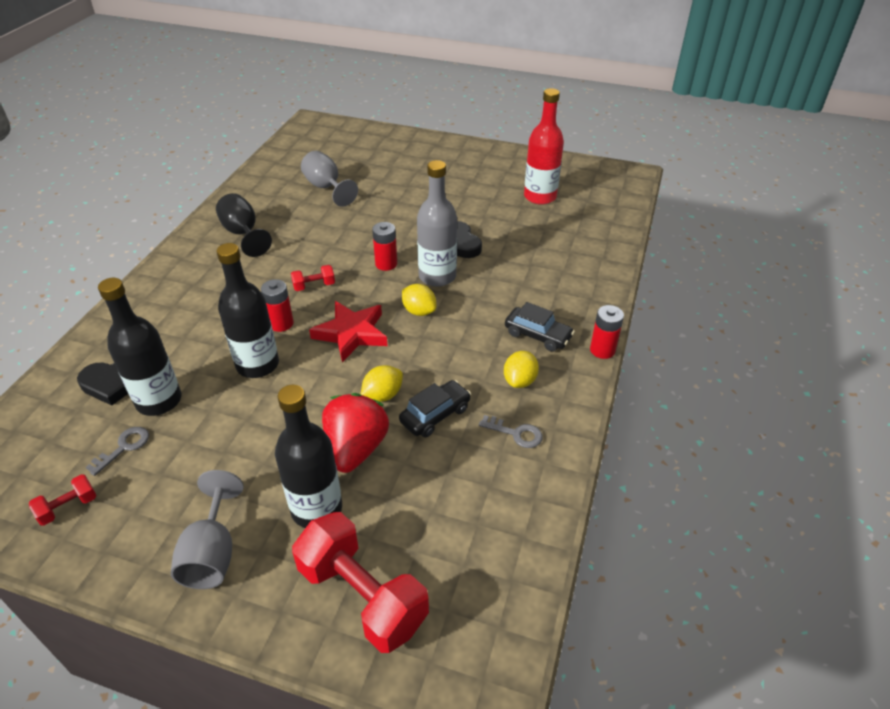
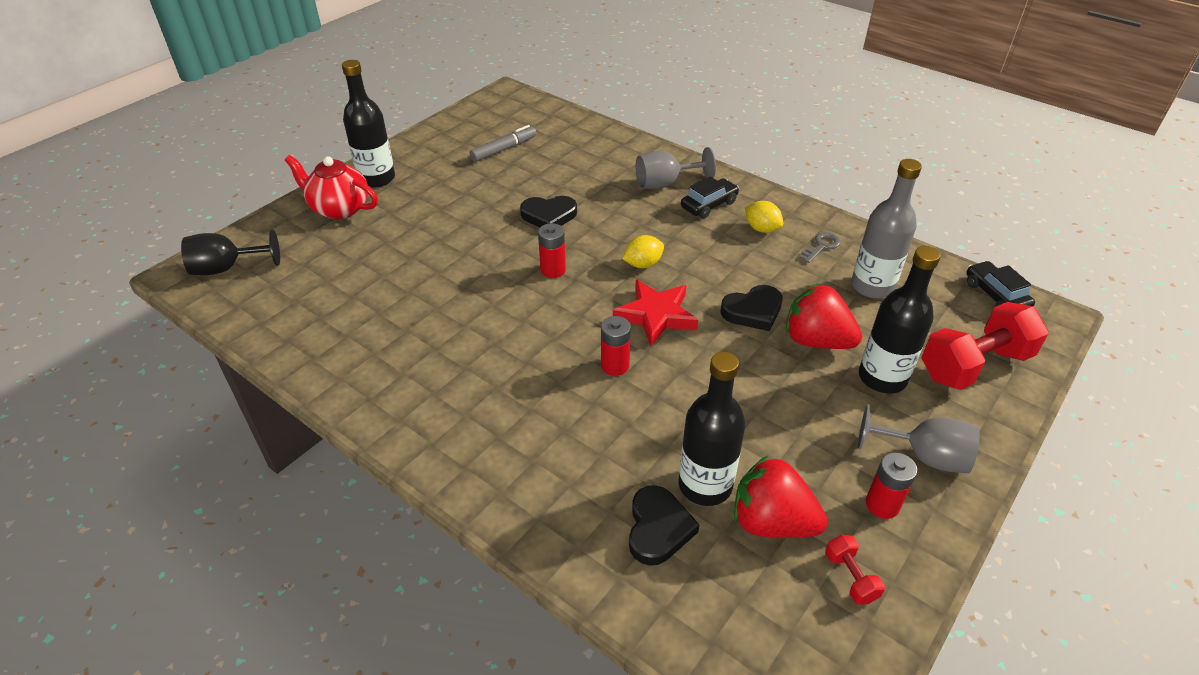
camera: 70 degrees left, 0 degrees up
(123, 447) = (771, 522): grey key -> red strawberry
(243, 234) = (414, 376): black goblet -> black goblet (227, 268)
(257, 365) = (676, 393): black bottle -> black bottle (377, 178)
(314, 286) = (561, 330): red dumbbell -> none
(326, 188) = (365, 288): grey goblet -> grey goblet (665, 184)
(382, 395) = (753, 311): yellow lemon -> black heart
(409, 150) = (339, 208): none -> red teapot
(435, 415) = (788, 285): black car -> black car (995, 295)
(437, 276) = (594, 241): grey bottle -> grey bottle (872, 286)
(540, 197) = (504, 149): red bottle -> grey marker
(602, 350) = (740, 178): red battery -> red battery (882, 505)

